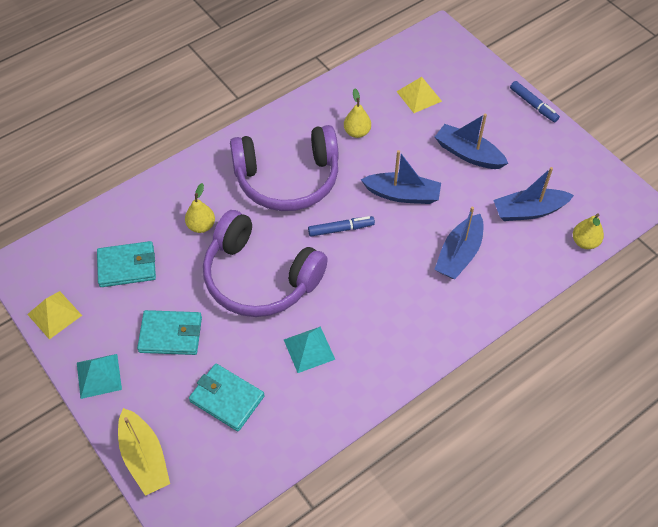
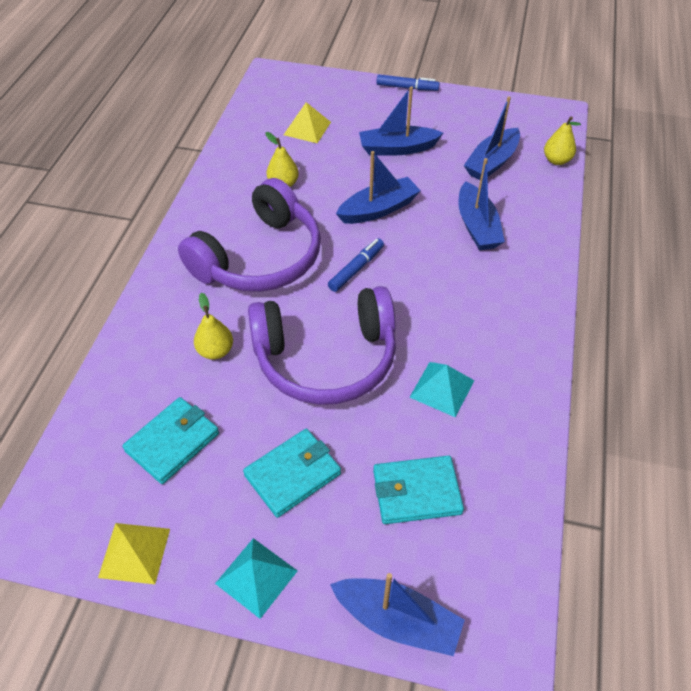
camera: 40 degrees left, 5 degrees down
(144, 457) = (397, 620): yellow boat -> blue boat

